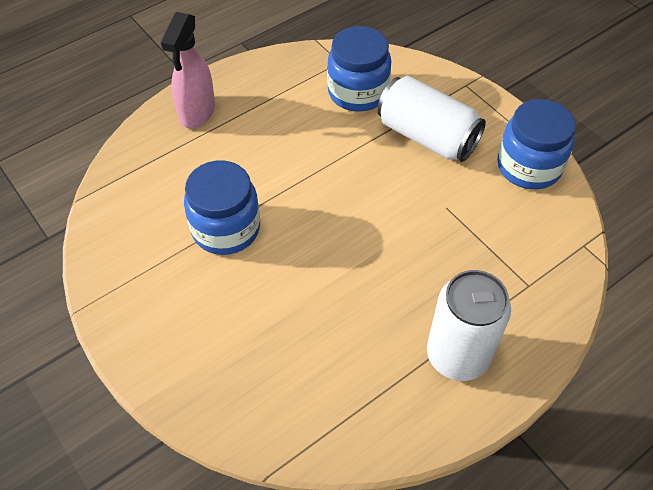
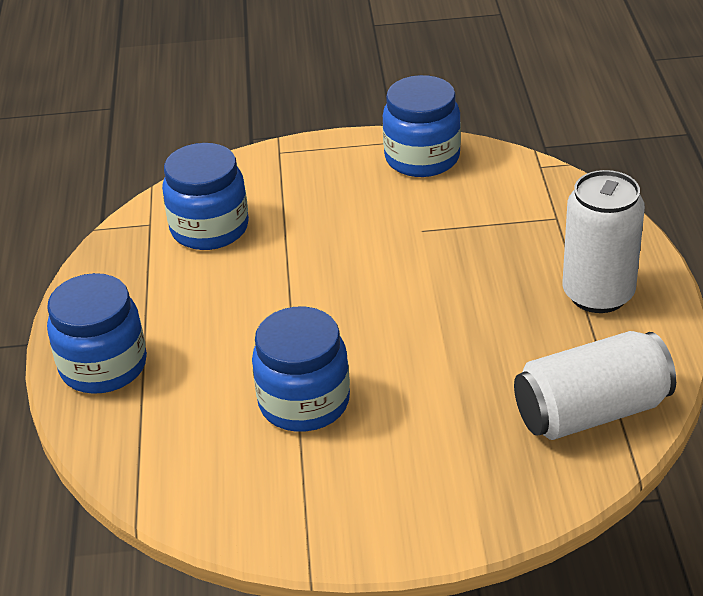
camera: 55 degrees left, 15 degrees down
(197, 112) = (103, 366): pink spray bottle -> blue jar
(427, 136) = (321, 205): white can -> white can (591, 412)

